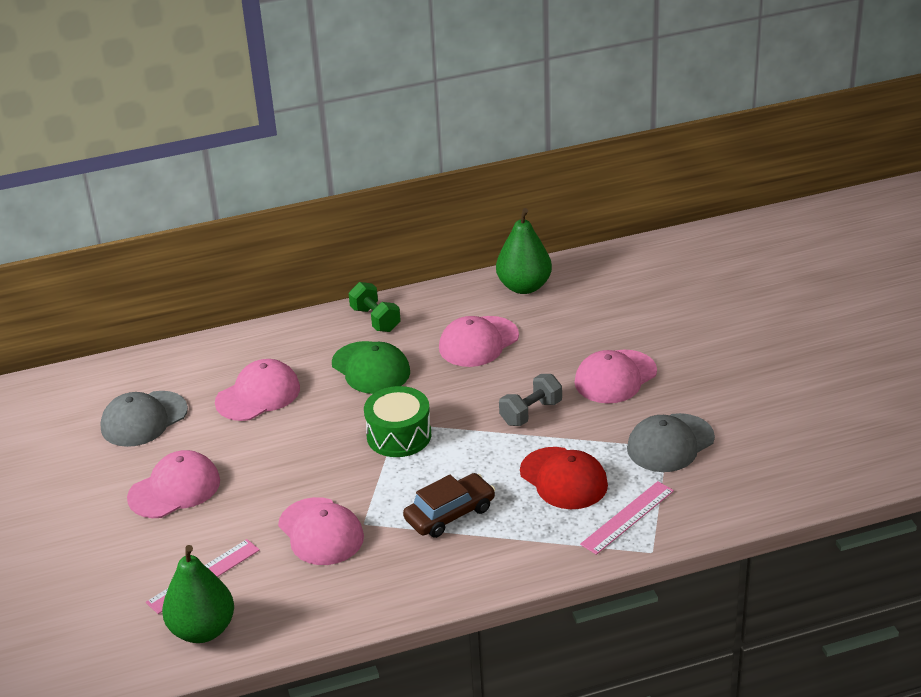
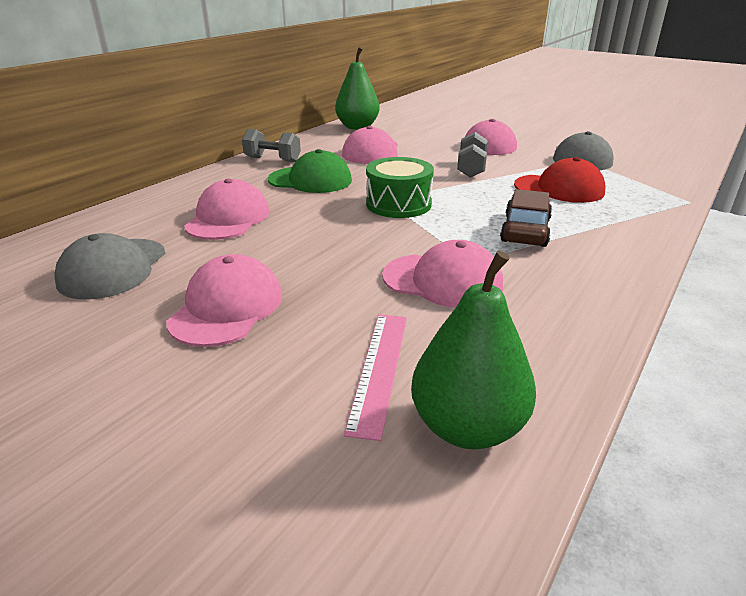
camera: 40 degrees left, 5 degrees down
(375, 319) = (272, 160): green dumbbell -> grey dumbbell
(627, 517) = (638, 192): pink ruler -> none

